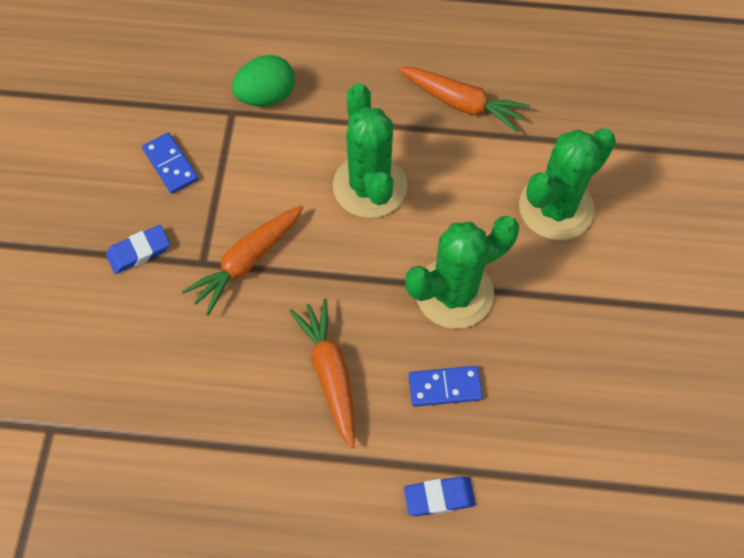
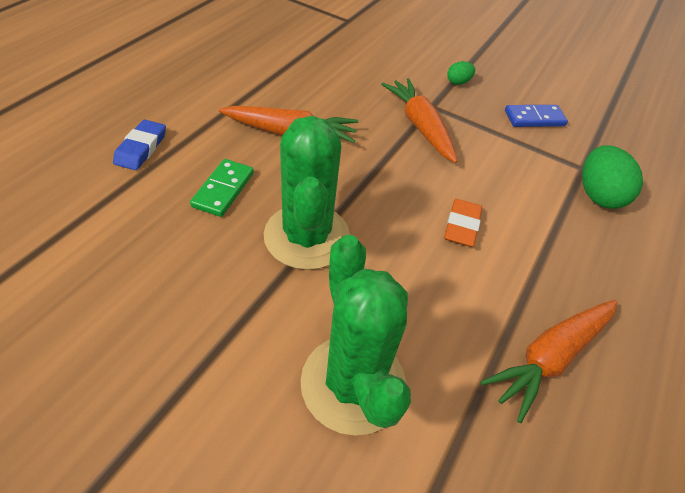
camera: 110 degrees right, 15 degrees down
(139, 251) = (458, 82): blue eraser -> green egg
(370, 186) = (462, 226): green cactus -> orange eraser
(445, 387) = (223, 190): blue domino -> green domino

